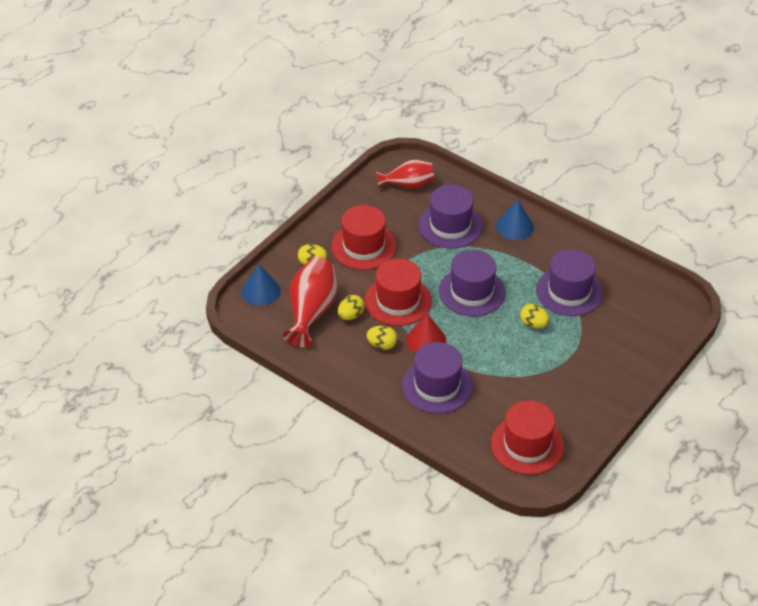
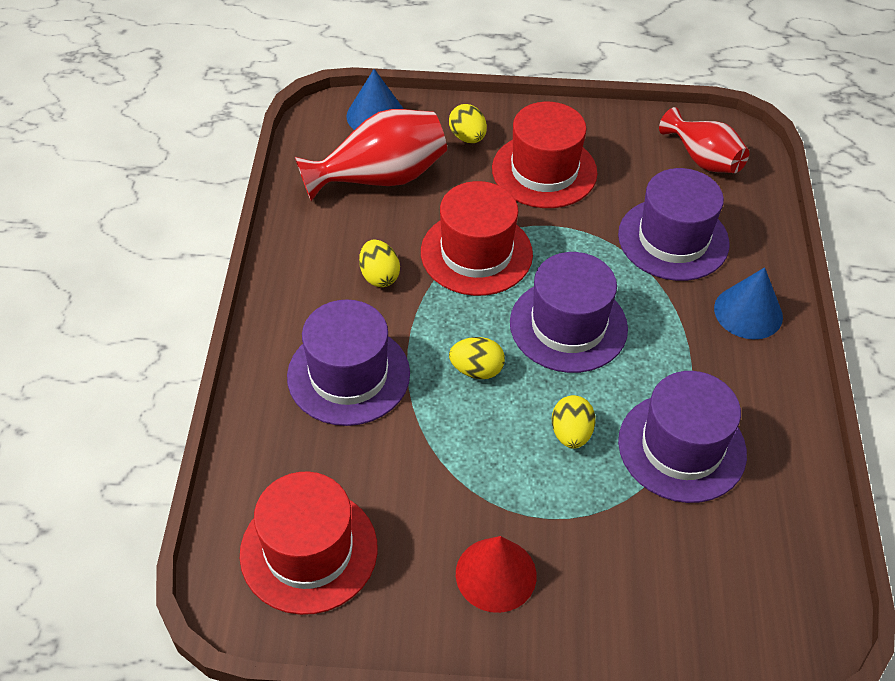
camera: 55 degrees right, 5 degrees up
(350, 315) = (407, 218): yellow egg -> yellow egg (476, 370)
(426, 340) = (428, 319): red cone -> red cone (496, 574)

